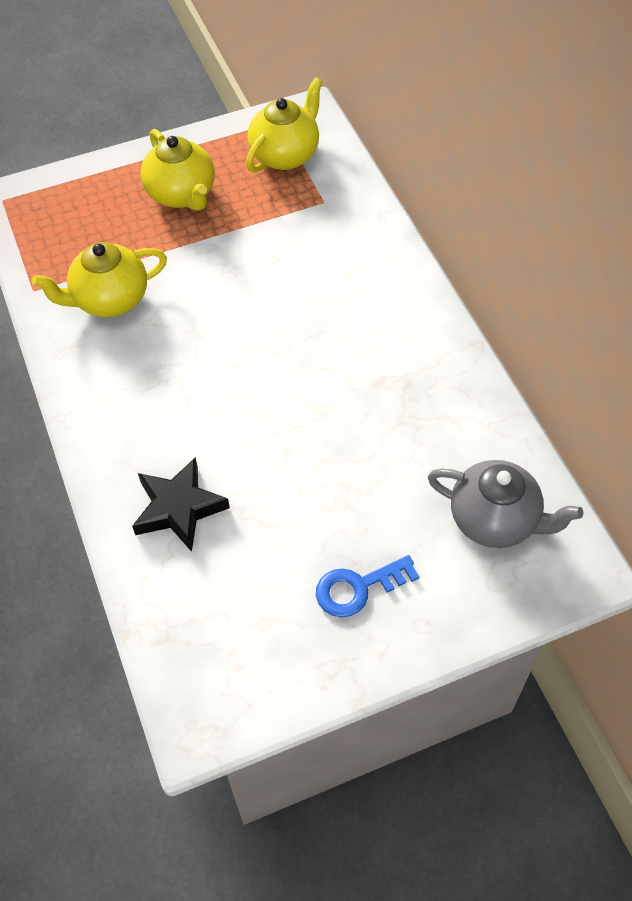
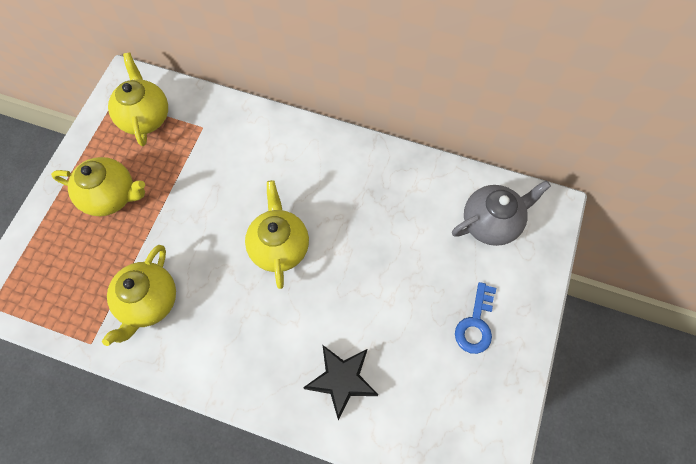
camera: 50 degrees left, 10 degrees up
(265, 354) = (279, 246): none -> yellow teapot

